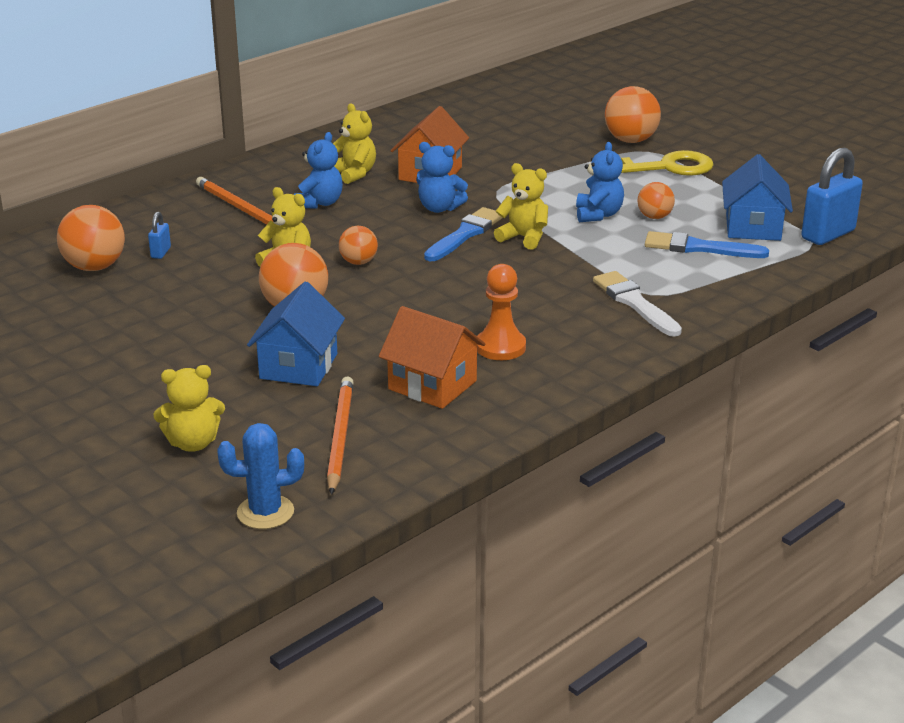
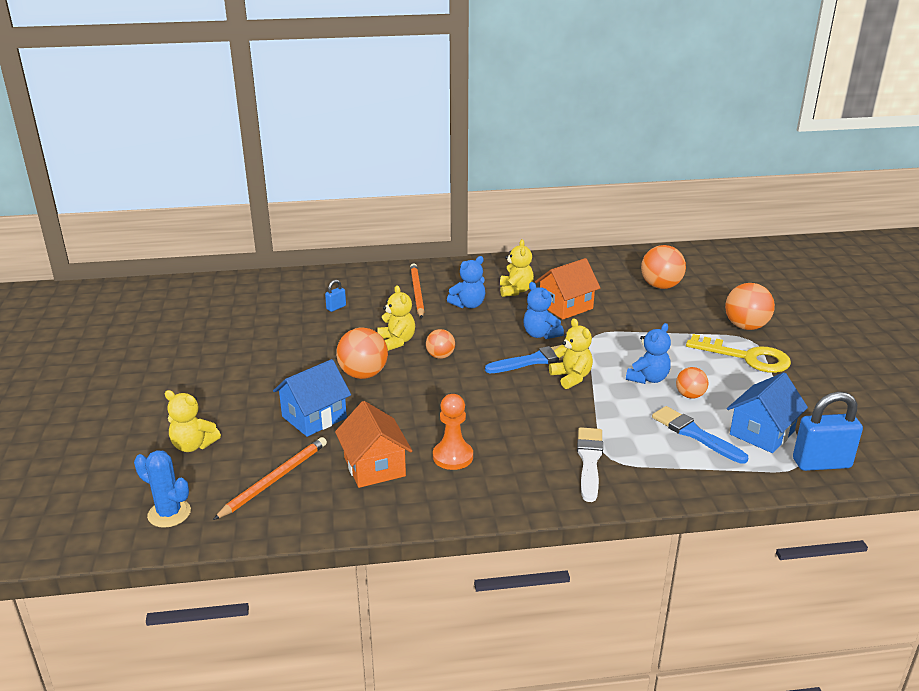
camera: 35 degrees right, 0 degrees up
(94, 267) = (290, 304): orange ball -> orange ball (661, 286)

